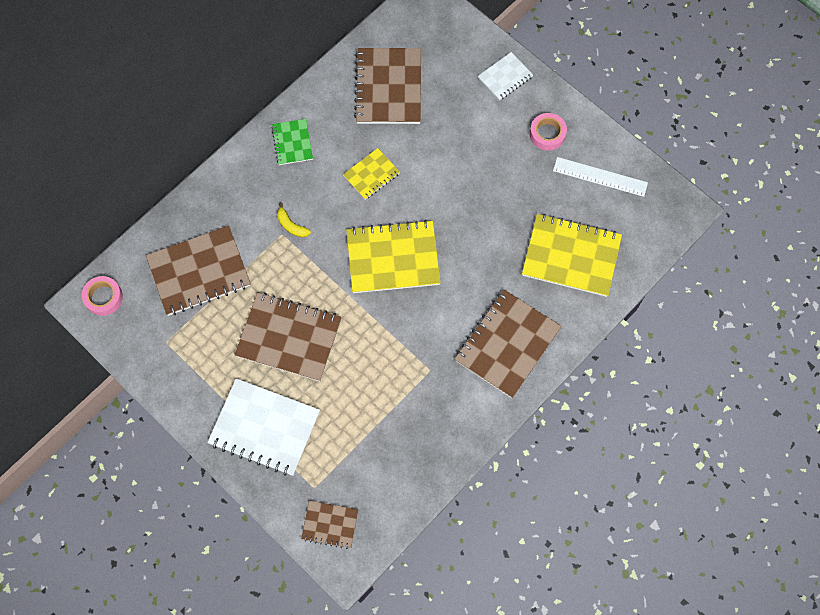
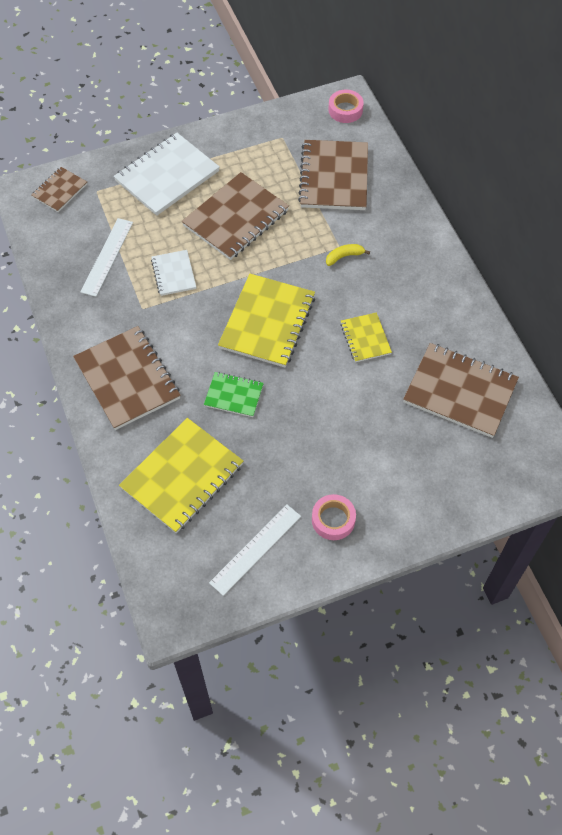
camera: 115 degrees right, 10 degrees down
(292, 143) = (432, 287): green notebook -> green notebook (234, 395)
(388, 433) = (107, 256): none -> white ruler
(505, 77) = (424, 509): white notebook -> white notebook (173, 274)

